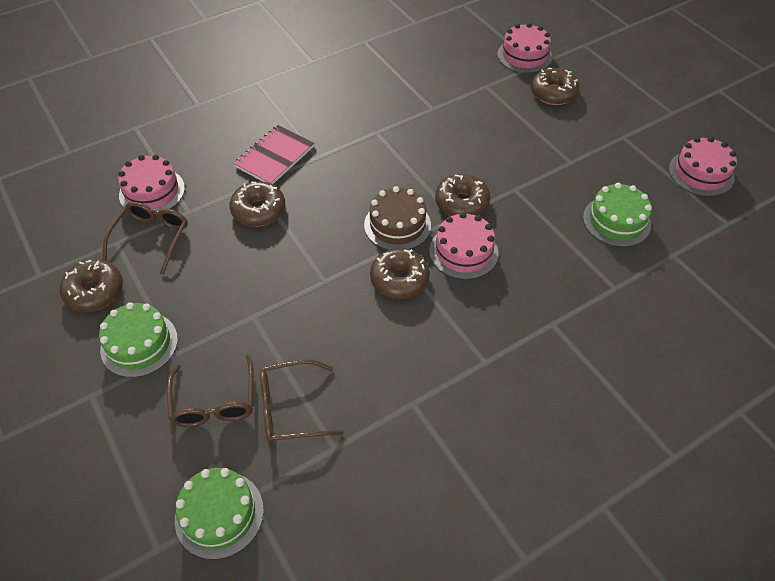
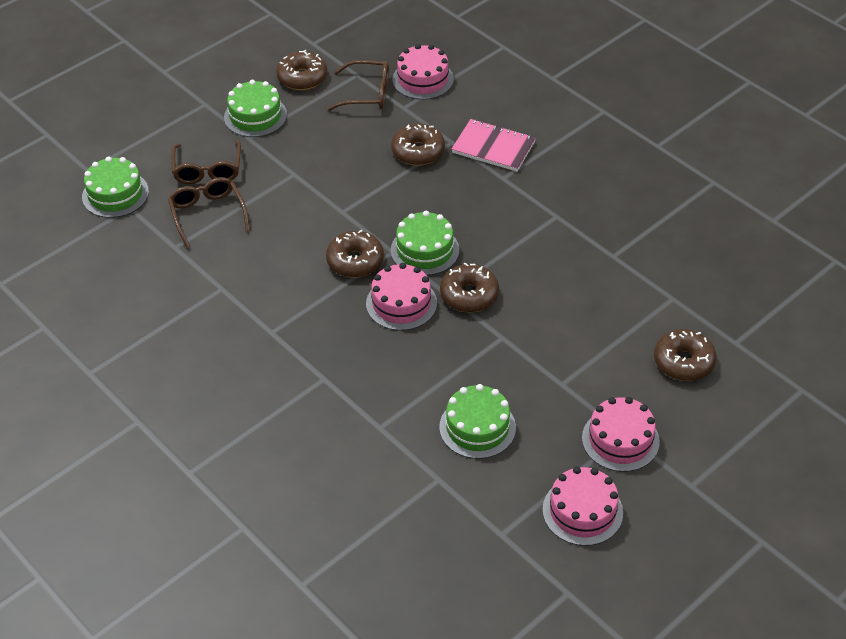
camera: 80 degrees right, 5 degrees down
(214, 402) = (207, 170): brown glasses -> brown glasses turned 75 degrees counterclockwise
(397, 225) = (425, 250): brown cake -> green cake
(524, 56) = (749, 329): pink cake -> pink cake (620, 440)

